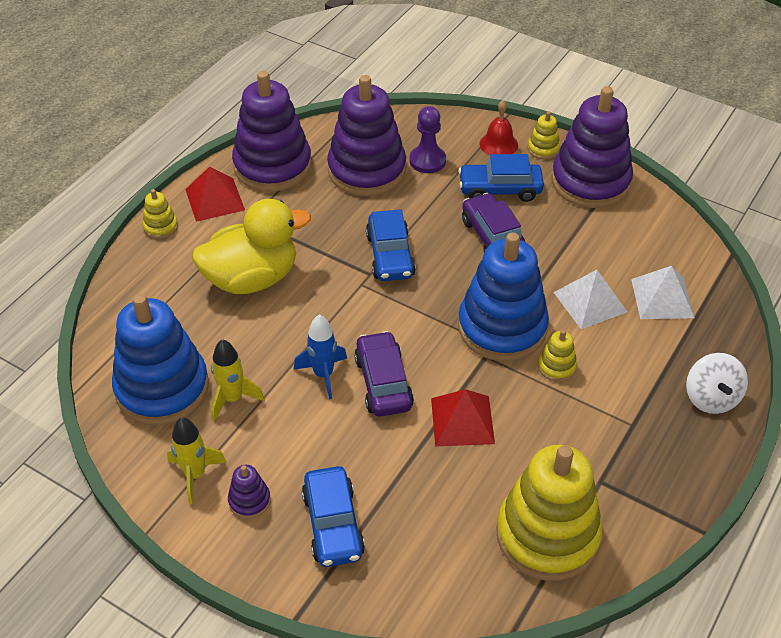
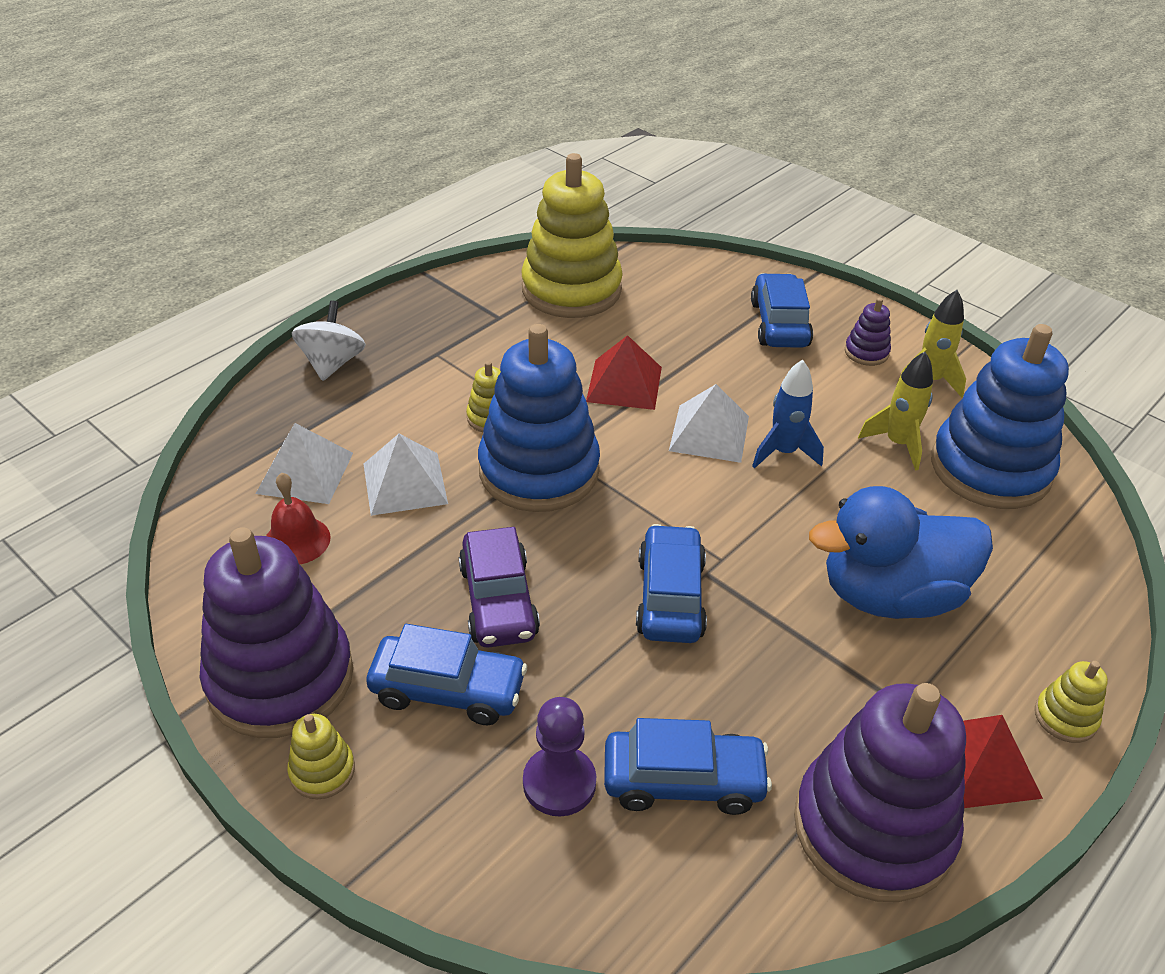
camera: 170 degrees left, 5 degrees down
(252, 278) = (890, 595): yellow duck -> blue duck
(367, 170) = (683, 780): purple stacking toy -> blue car
(383, 383) = (709, 433): purple car -> white pyramid
(498, 144) = (403, 800): red bell -> red bell (297, 540)

